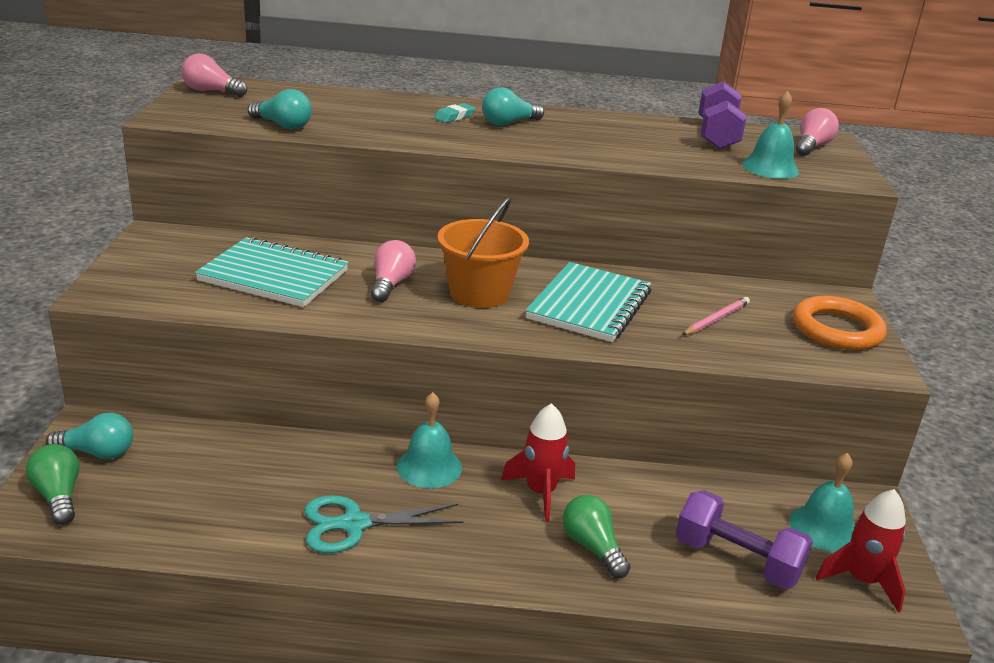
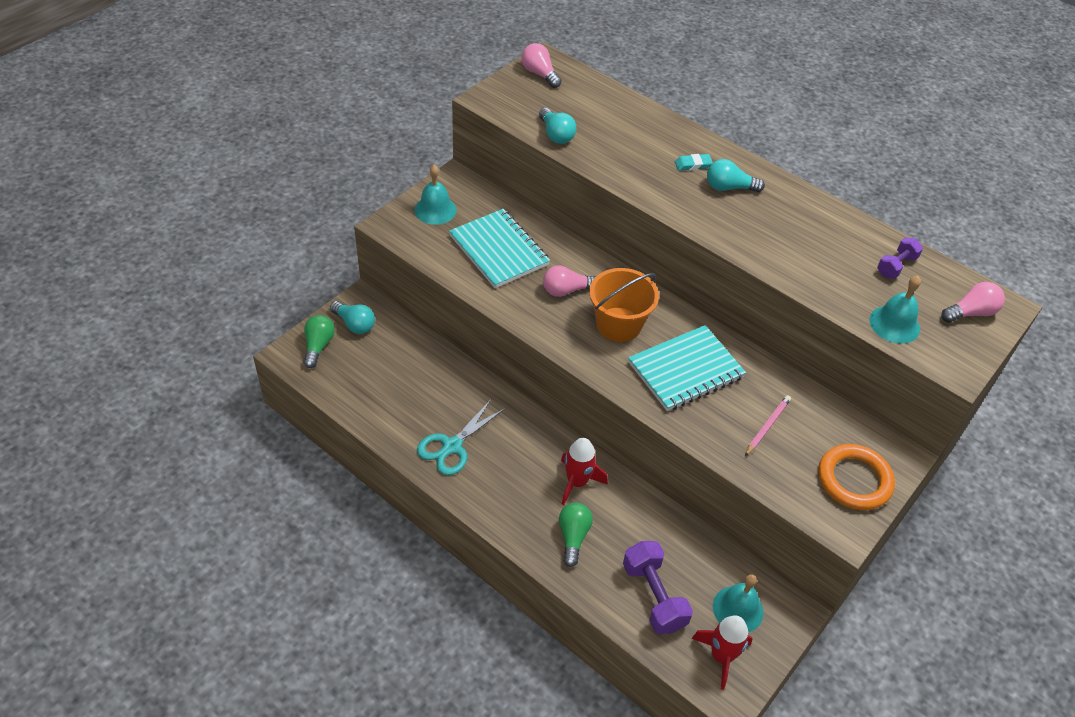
camera: 35 degrees right, 20 degrees up
(354, 524) = (452, 446): turquoise scissors -> turquoise scissors turned 75 degrees counterclockwise
(391, 284) = (566, 290): pink light bulb -> pink light bulb turned 150 degrees counterclockwise
(429, 467) = (526, 428): turquoise bell -> turquoise bell (435, 210)
(716, 319) = (767, 426): pink pencil -> pink pencil turned 45 degrees counterclockwise
(717, 136) = (896, 266): purple dumbbell -> purple dumbbell, size x0.60

